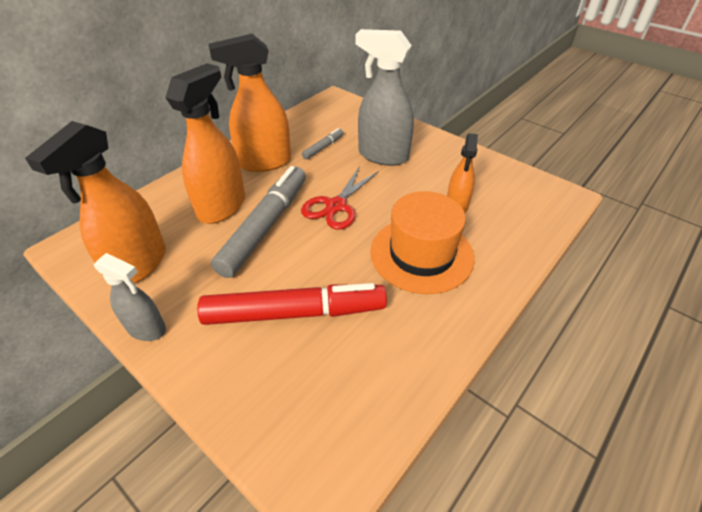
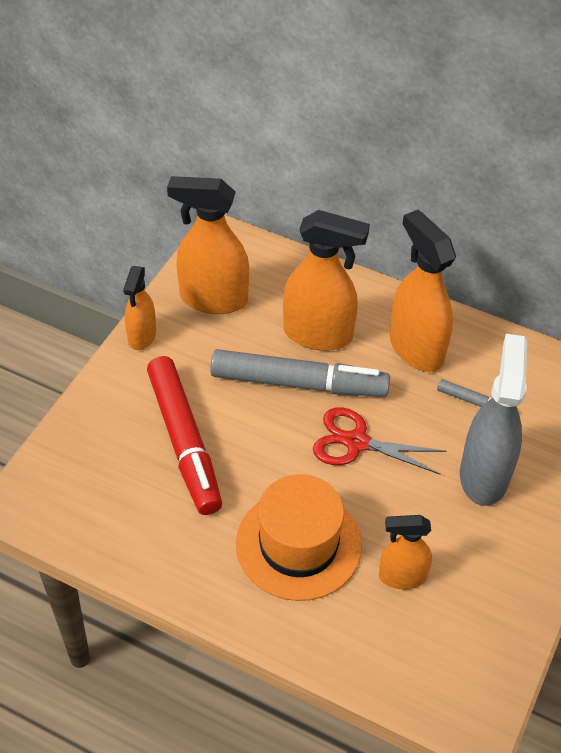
camera: 75 degrees right, 5 degrees up
(147, 328) = (142, 336): grey spray bottle -> orange spray bottle

